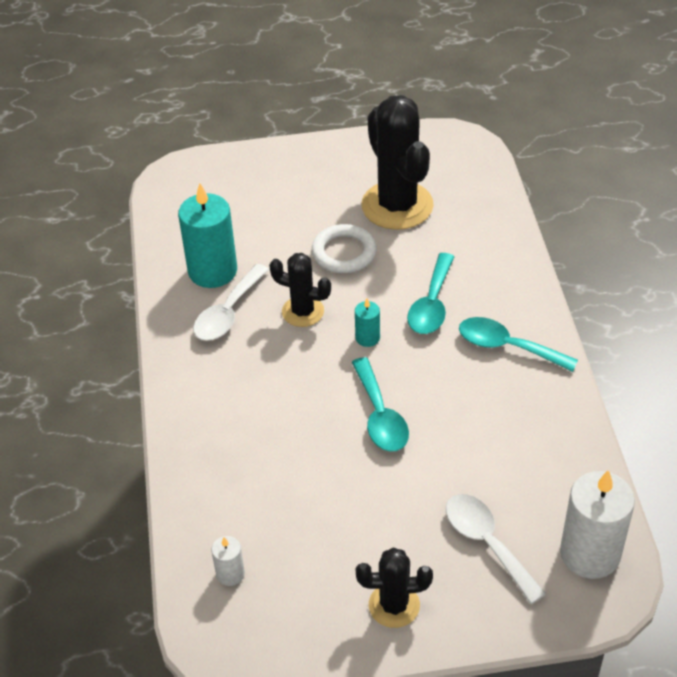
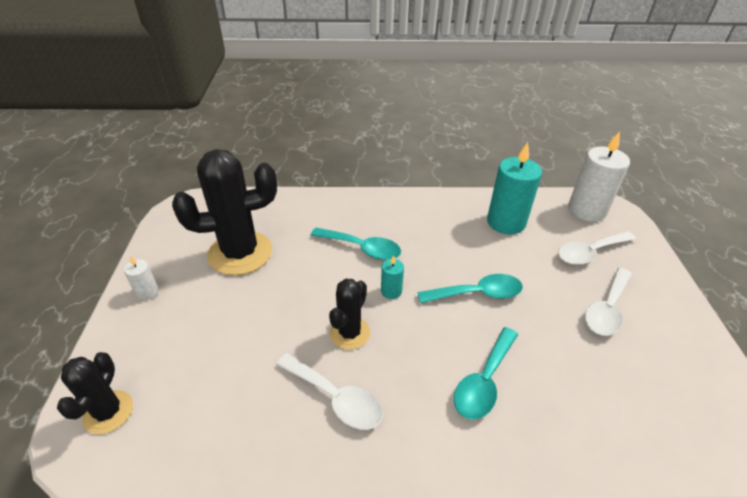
camera: 85 degrees left, 5 degrees down
(212, 271) = (268, 409): turquoise candle -> turquoise candle (506, 222)
(230, 574) = (666, 421): white candle -> white candle (147, 292)
(344, 252) = (283, 295): white ring -> none
(381, 546) = (607, 309): none -> white spoon
(394, 605) = (658, 308): black cactus -> black cactus (108, 412)
(507, 346) = (413, 217): turquoise spoon -> turquoise spoon (484, 381)

